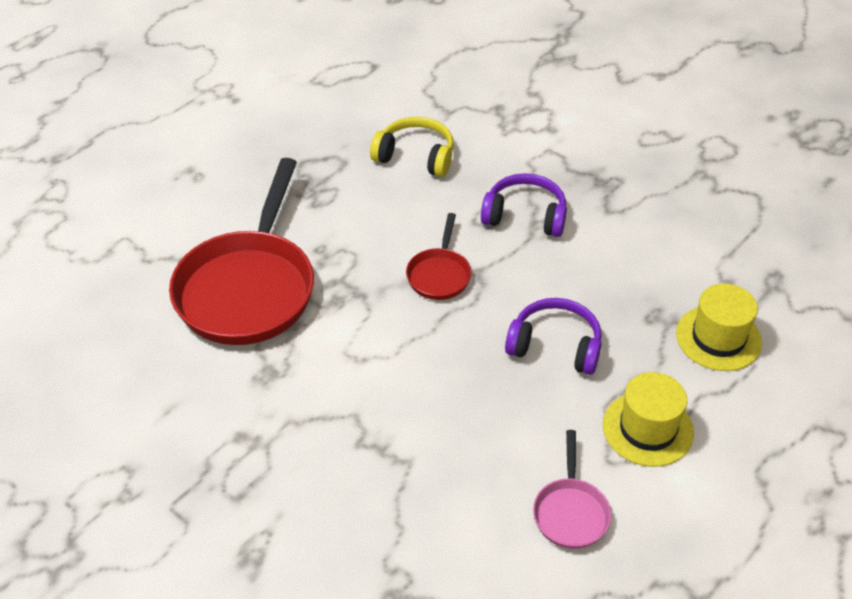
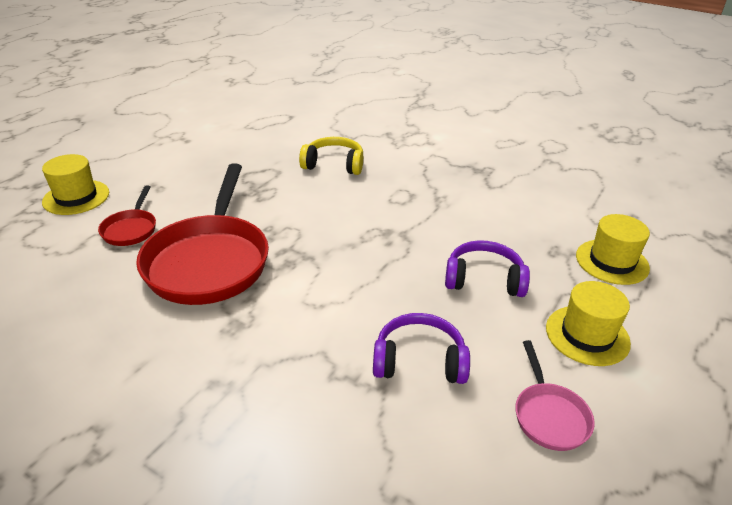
camera: 10 degrees left, 10 degrees down
(101, 181) = (76, 197): none -> yellow hat
(439, 274) = (372, 237): red pan -> red pan (131, 229)
(525, 216) = (429, 194): purple headphones -> purple headphones (419, 361)

